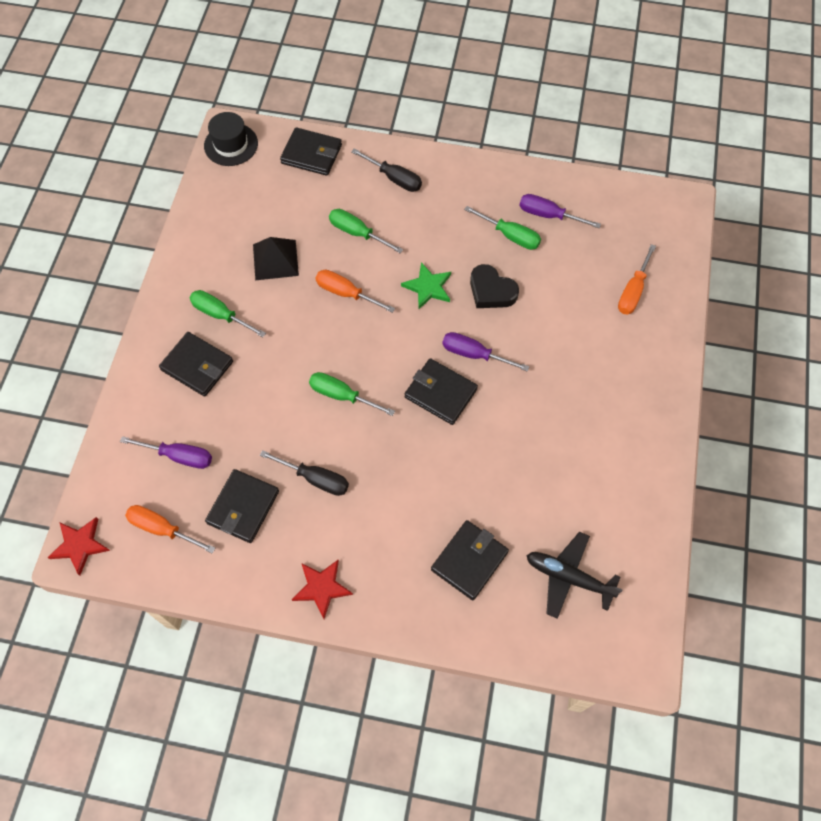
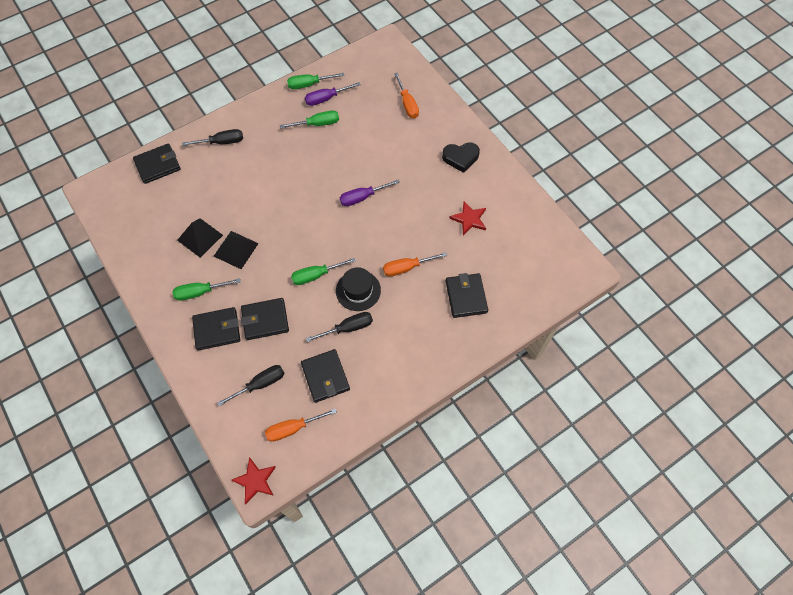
camera: 45 degrees left, 0 degrees up
(179, 456) = (260, 384): purple screwdriver -> black screwdriver
(231, 144) = (100, 197): black hat -> black hat (358, 290)
(295, 301) = (236, 249): none -> black pyramid
(322, 588) = (409, 376): red star -> red star (469, 219)
(346, 293) = (260, 222): orange screwdriver -> orange screwdriver (407, 268)
(357, 233) = (232, 186): green screwdriver -> green screwdriver (309, 84)
(428, 287) = (302, 183): green star -> none
(440, 393) = (366, 230): black wallet -> black wallet (265, 320)
(491, 291) = (337, 159): black heart -> black heart (460, 158)
(568, 577) = (517, 262): black plane -> none

